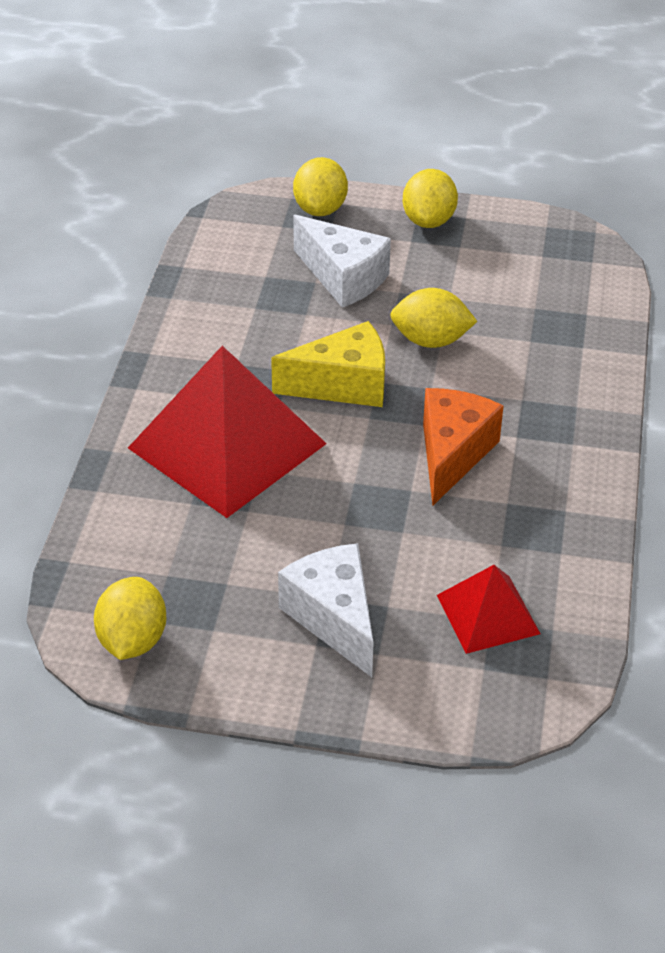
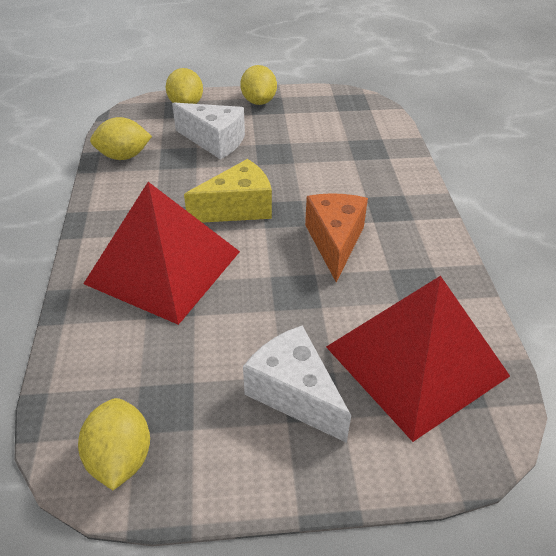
camera: 15 degrees left, 0 degrees up
(431, 340) = (288, 170): yellow lemon -> yellow lemon (124, 156)
(488, 614) = (415, 361): red pyramid -> red pyramid, size x1.94

